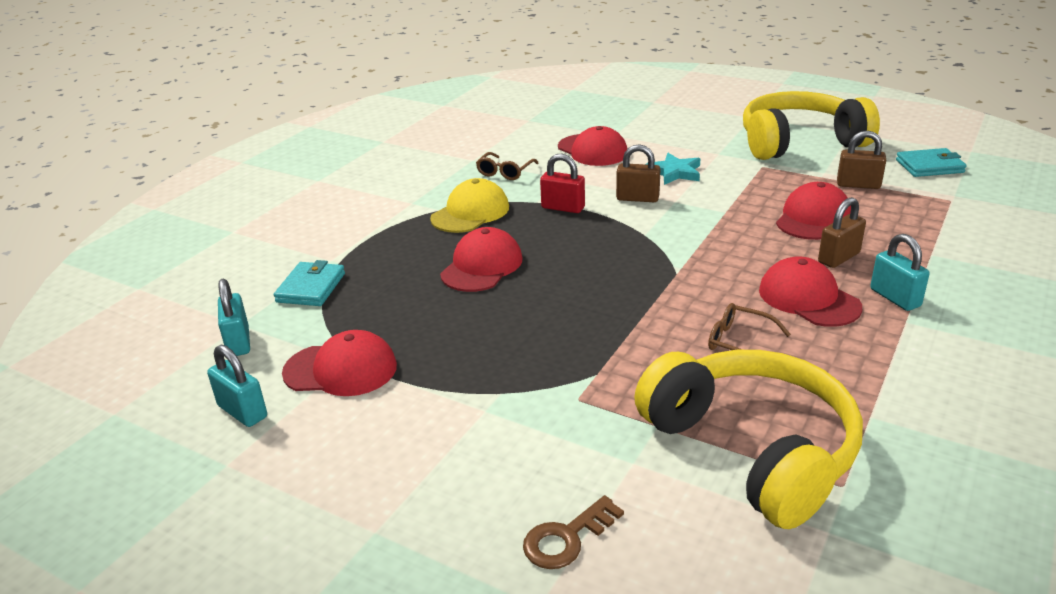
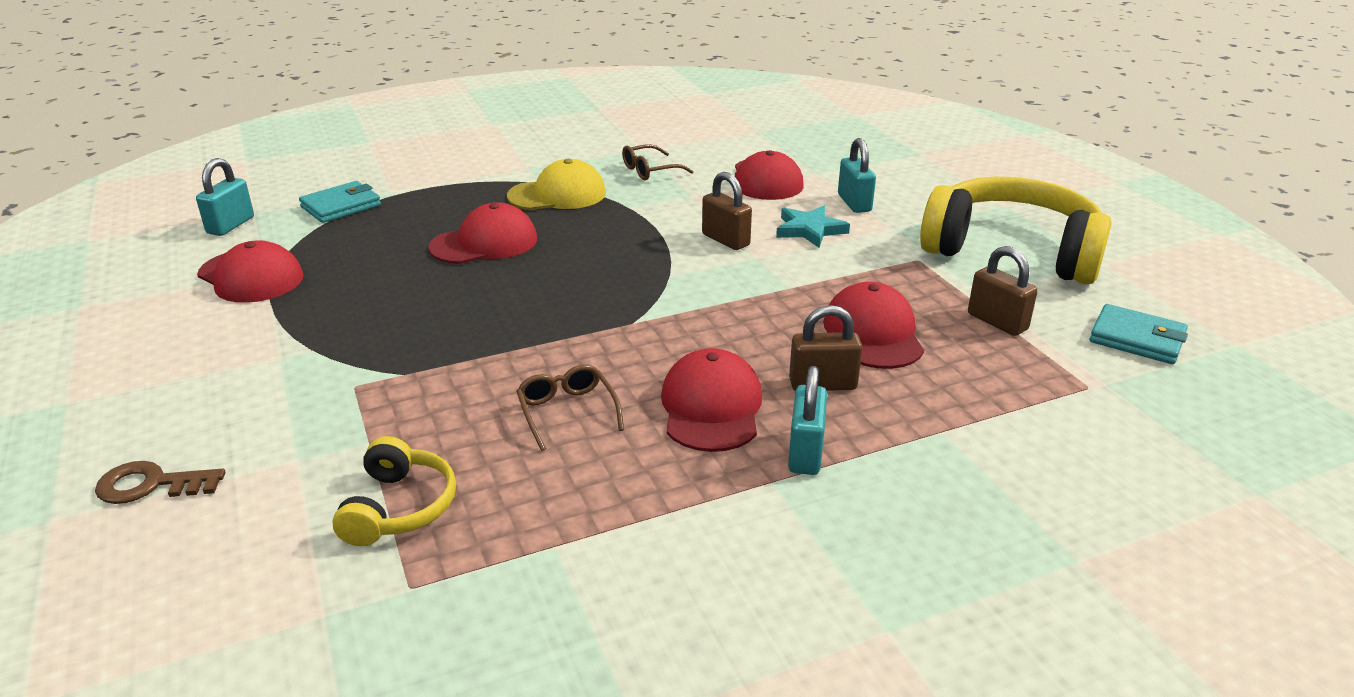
camera: 35 degrees right, 0 degrees up
(242, 411) = (148, 275): turquoise padlock -> turquoise padlock (854, 203)
(563, 208) = (641, 221): red padlock -> none
(752, 449) = (399, 507): yellow headphones -> yellow headphones, size x0.48
(813, 218) = (873, 333): red cap -> red cap turned 75 degrees counterclockwise

